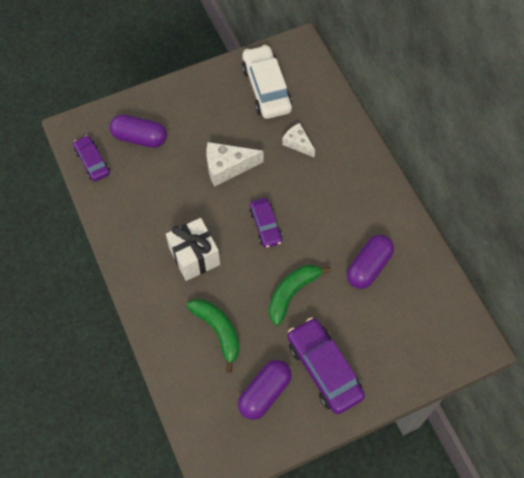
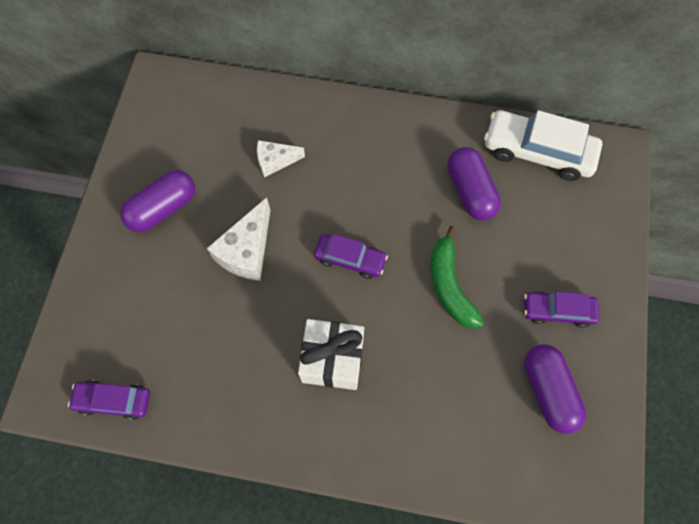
camera: 55 degrees left, 5 degrees up
(140, 138) = (128, 322): purple capsule -> purple capsule (163, 208)
(218, 331) = (443, 394): green banana -> none
(266, 88) = (181, 146): white car -> white car (538, 151)
(324, 369) = (557, 311): purple car -> purple car, size x0.60

